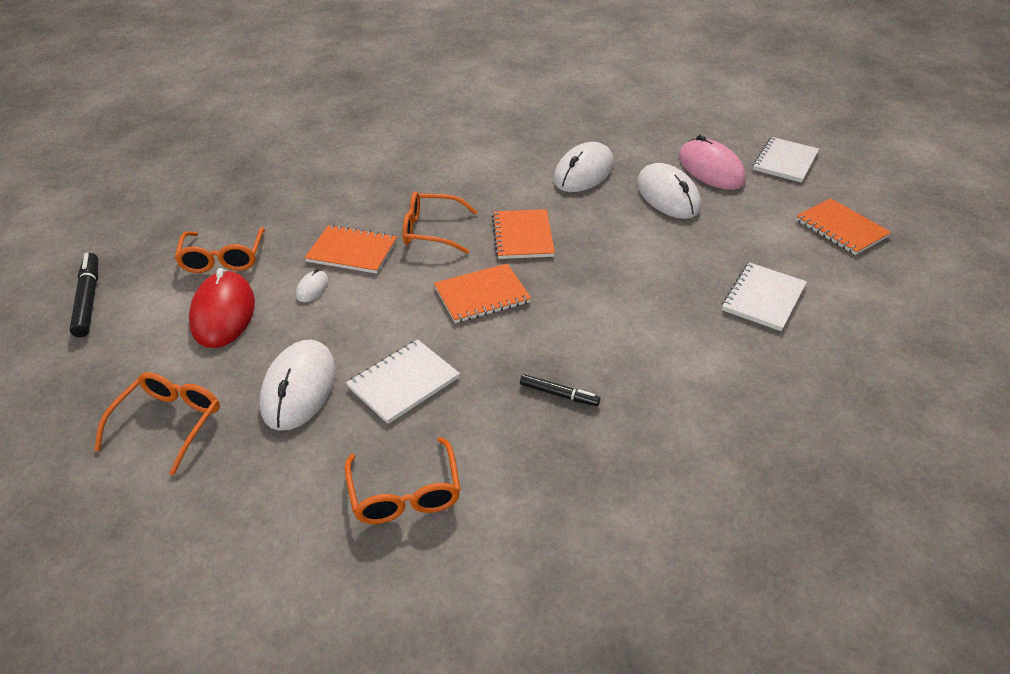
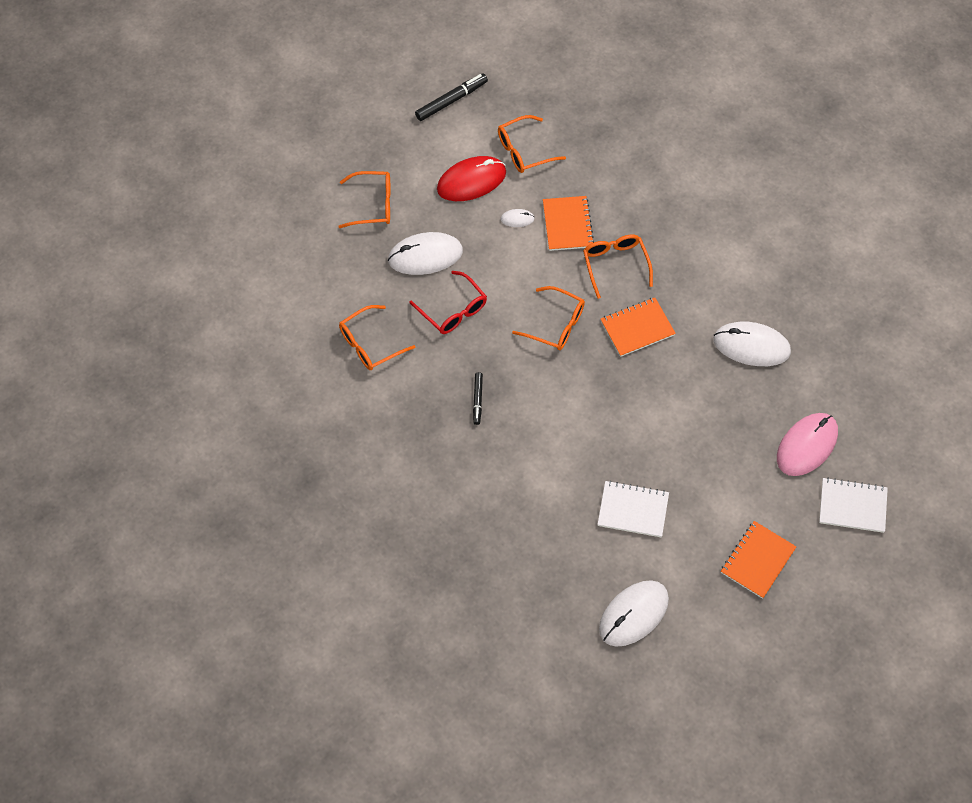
camera: 70 degrees right, 20 degrees up
(403, 382) = (452, 309): white notebook -> red glasses
(482, 295) = (555, 324): orange notebook -> orange glasses
(668, 195) = (745, 419): white mouse -> white mouse (633, 614)

